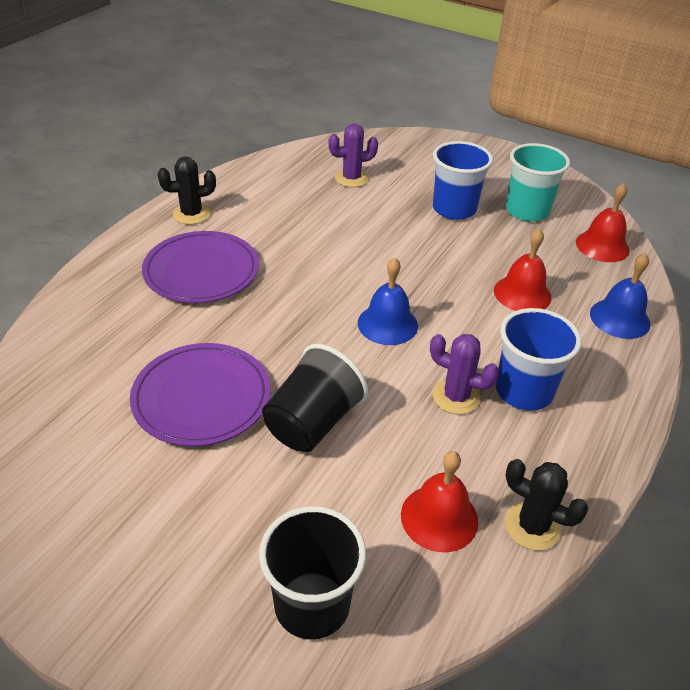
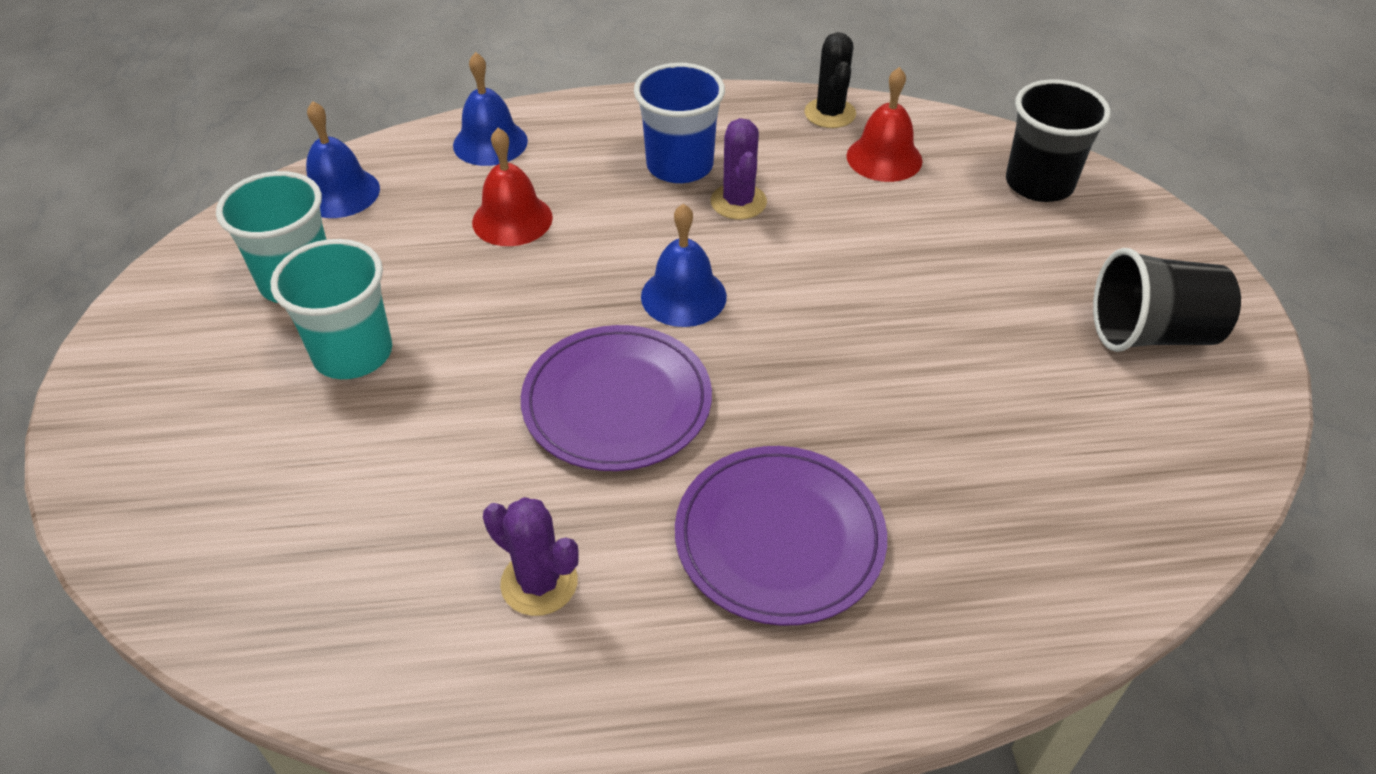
camera: 125 degrees left, 5 degrees up
(191, 214) = (658, 672): black cactus -> none
(201, 397) = (964, 373): purple plate -> purple plate (617, 402)
(312, 423) = (888, 275): black cup -> black cup (1151, 334)
(351, 178) = (347, 522): purple cactus -> purple cactus (539, 582)
(454, 209) = (353, 353): blue cup -> turquoise cup
(602, 246) = (340, 193): red bell -> blue bell

